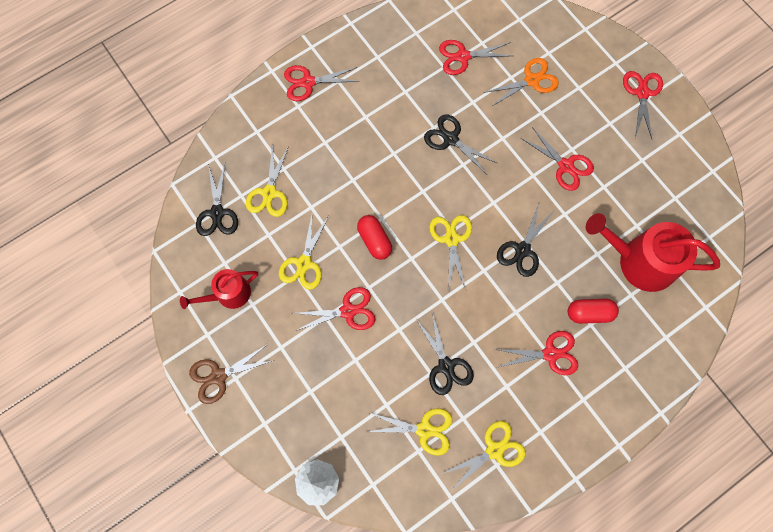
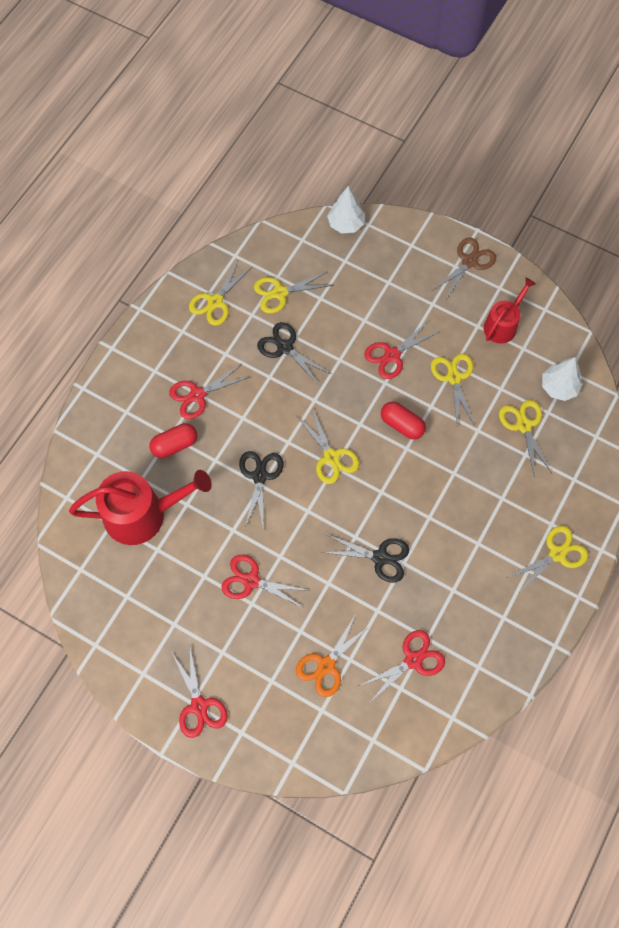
camera: 155 degrees right, 5 degrees down
(217, 213) = (559, 387): black scissors -> white tree
(308, 82) = (557, 554): red scissors -> yellow scissors

